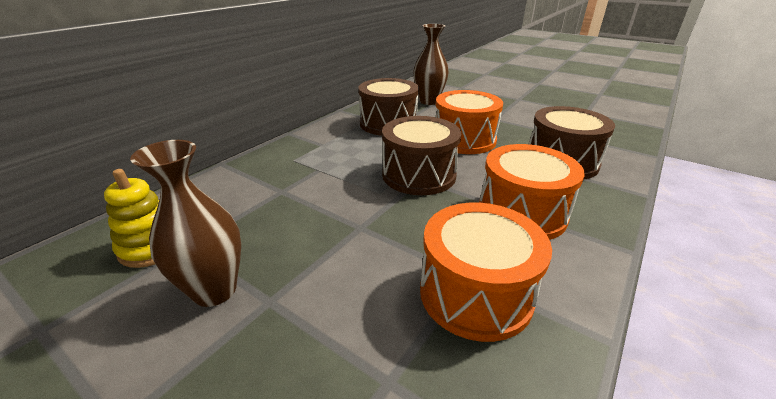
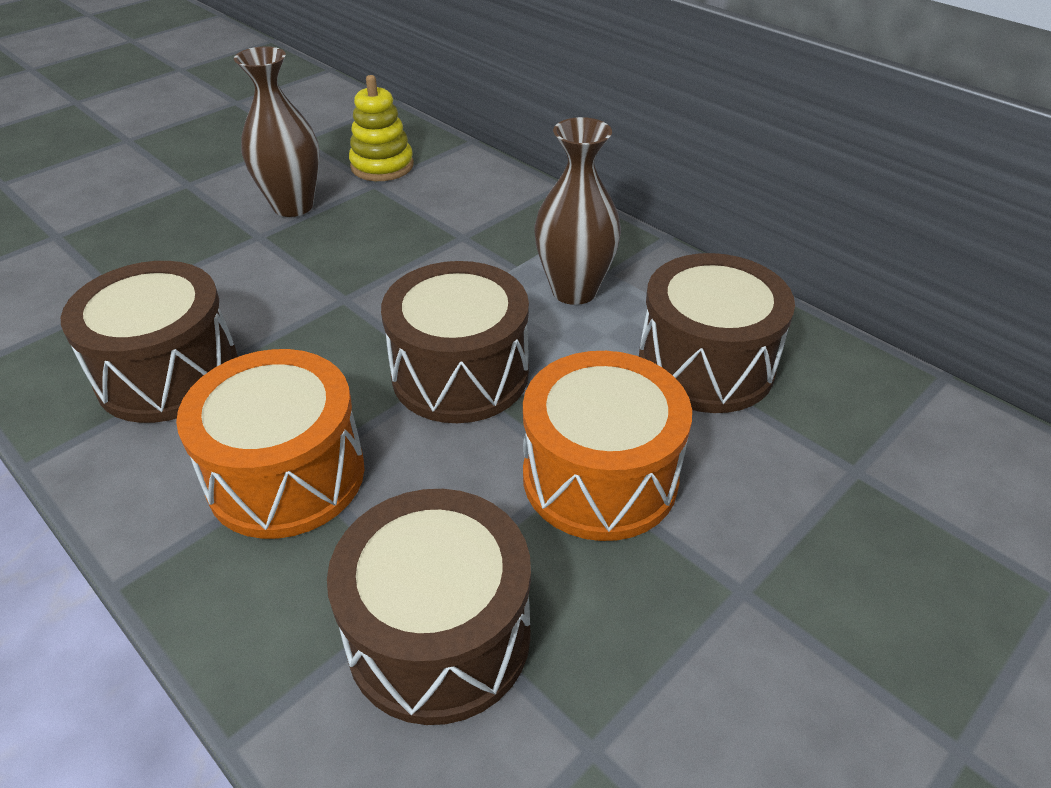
camera: 100 degrees right, 10 degrees up
(429, 101) = (878, 466): brown vase -> brown vase (574, 290)
(475, 293) = (168, 373): orange drum -> brown drum

